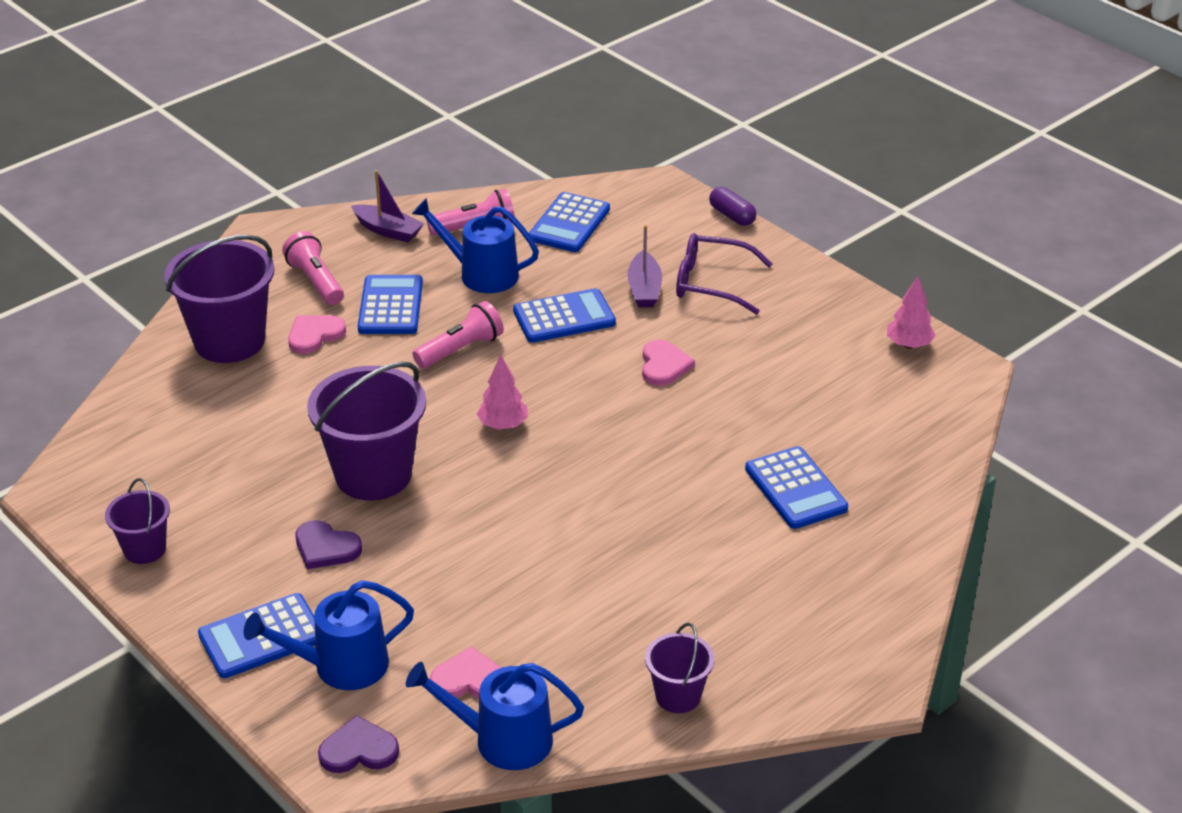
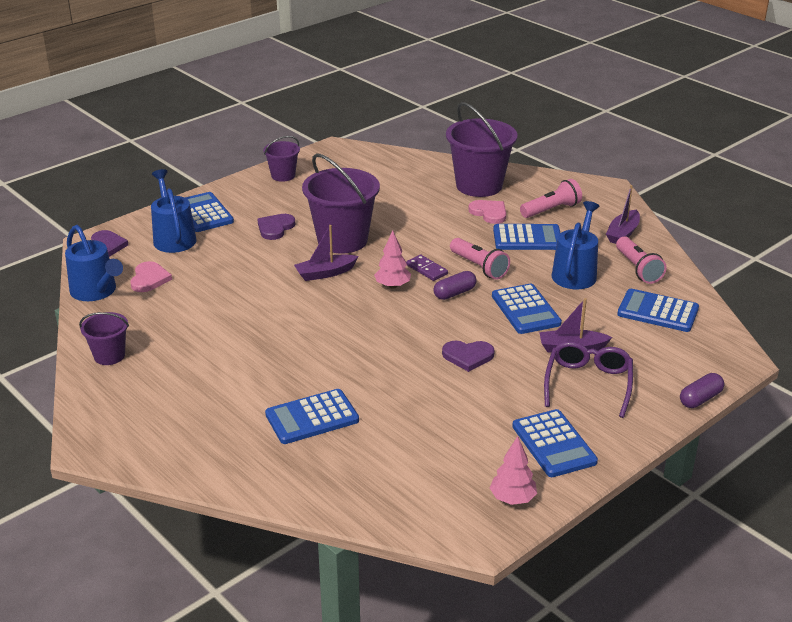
camera: 90 degrees right, 5 degrees down
(463, 395) = (426, 269): none -> purple domino
(466, 489) = (325, 273): none -> purple boat
(503, 740) = (96, 291): blue watering can -> blue watering can turned 135 degrees clockwise
(523, 372) = (454, 293): none -> purple capsule
(664, 365) = (468, 356): pink heart -> purple heart
(818, 313) = (553, 444): none -> blue calculator

